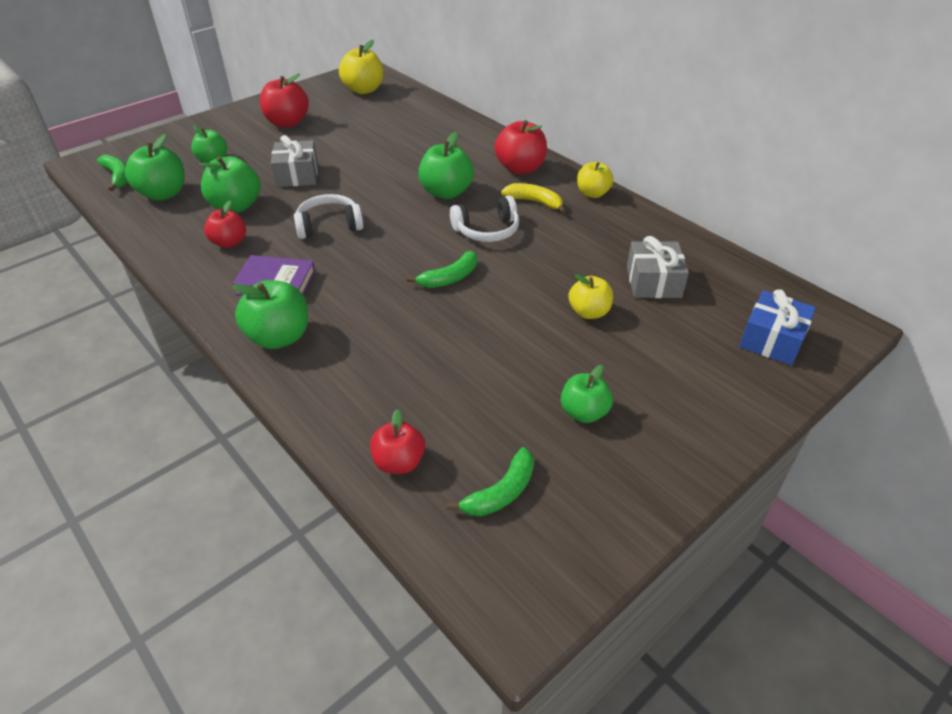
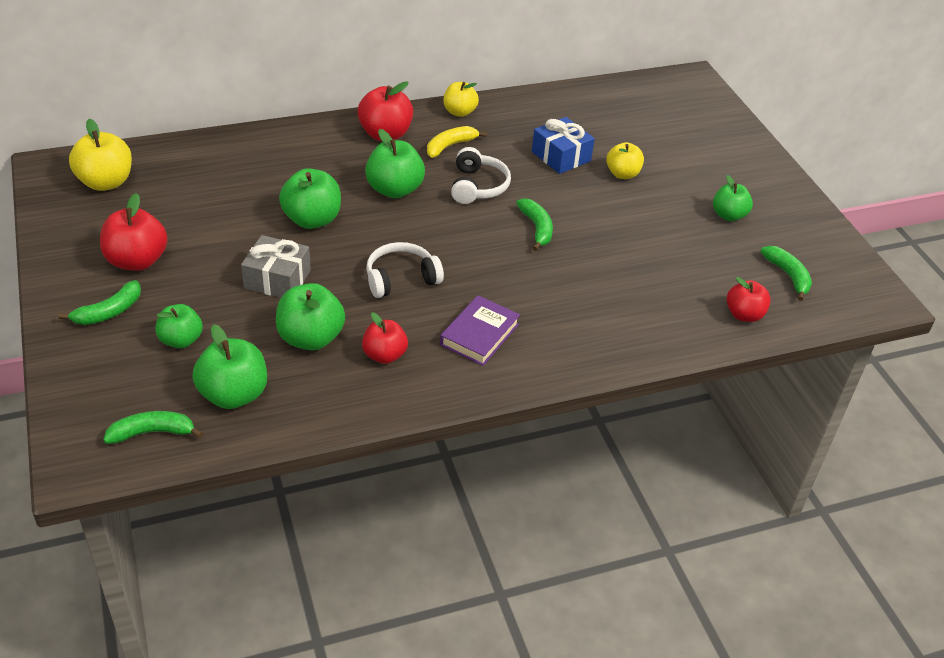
camera: 70 degrees left, 0 degrees up
(230, 129) = (109, 312): none -> green banana
(279, 337) = (566, 348): green apple -> green apple (312, 220)
(329, 225) = (401, 279): white headphones -> white headphones turned 60 degrees clockwise
(653, 282) = (602, 131): grey gift -> none
(772, 340) = (692, 111): blue gift -> blue gift (561, 156)

